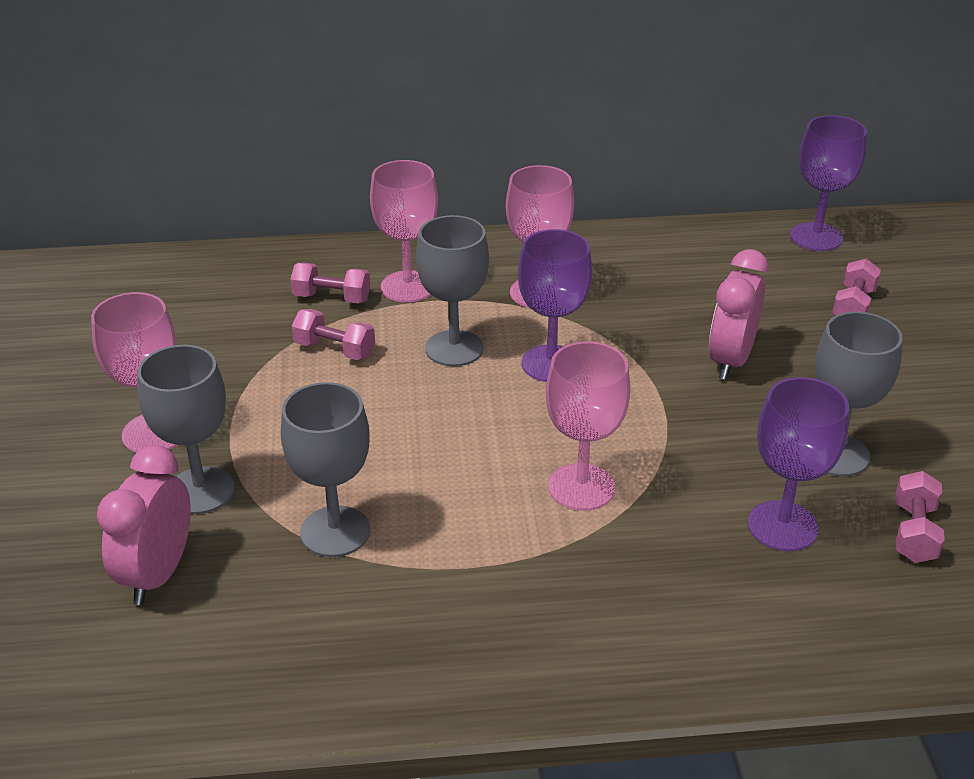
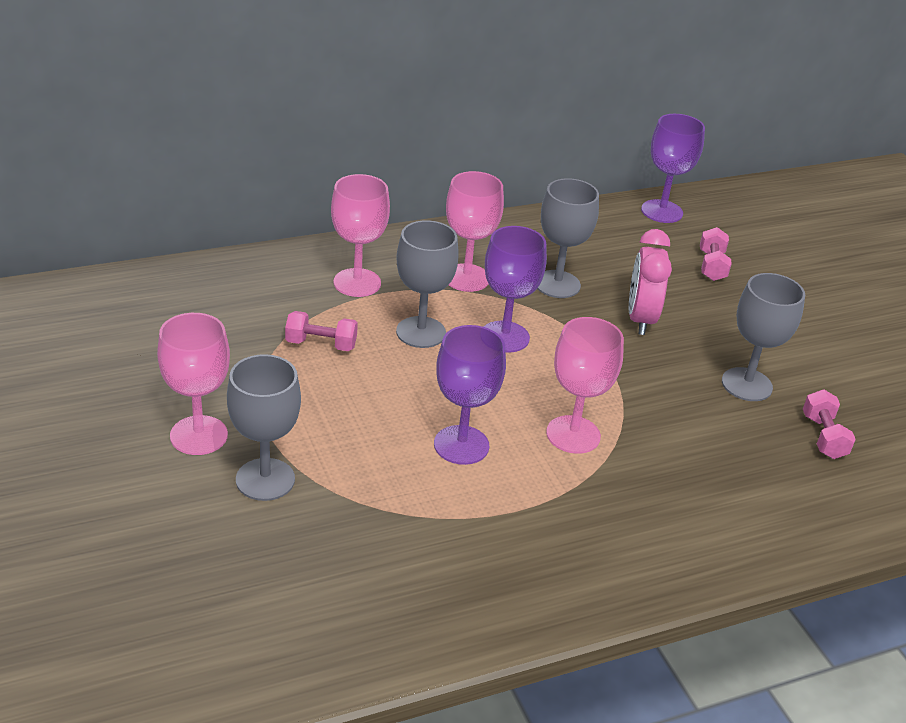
camera: 20 degrees left, 0 degrees up
(157, 574) = (264, 555): pink clock -> none
(332, 298) = (296, 299): pink dumbbell -> none
(335, 531) = (396, 498): grey goblet -> grey goblet (557, 284)
(782, 526) = (732, 445): purple goblet -> purple goblet (461, 445)

